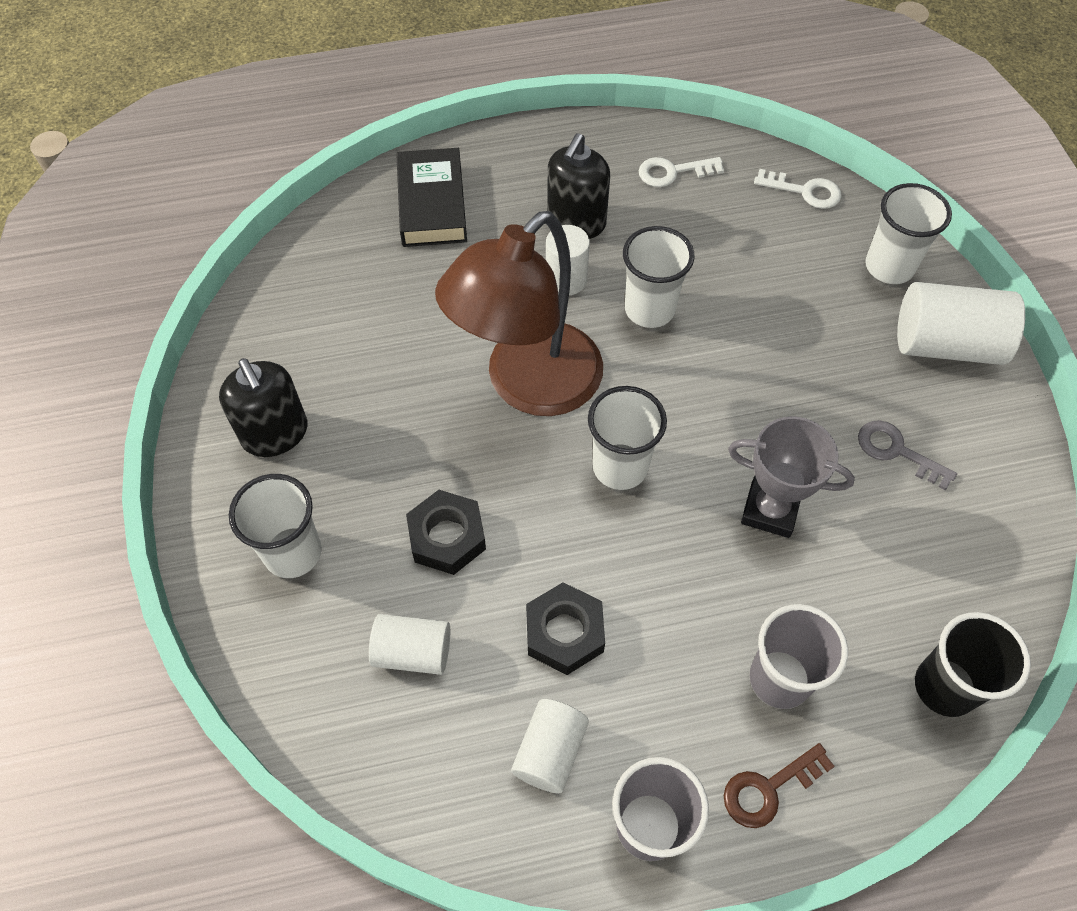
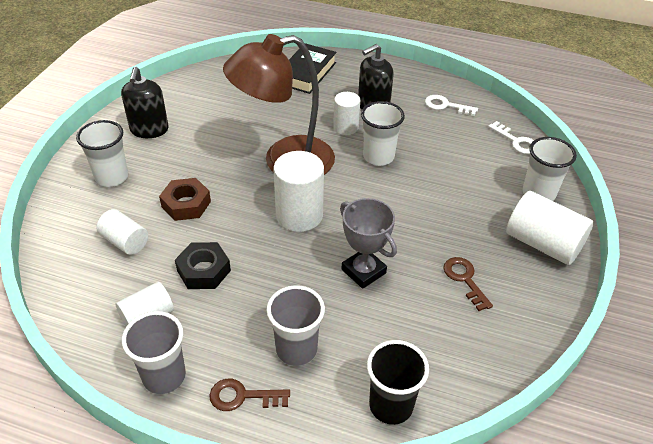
camera: 30 degrees right, 15 degrees down
(447, 537) = (186, 204): black nut -> brown nut
(620, 467) = (299, 215): white cup -> white cylinder
(897, 451) = (465, 279): grey key -> brown key

